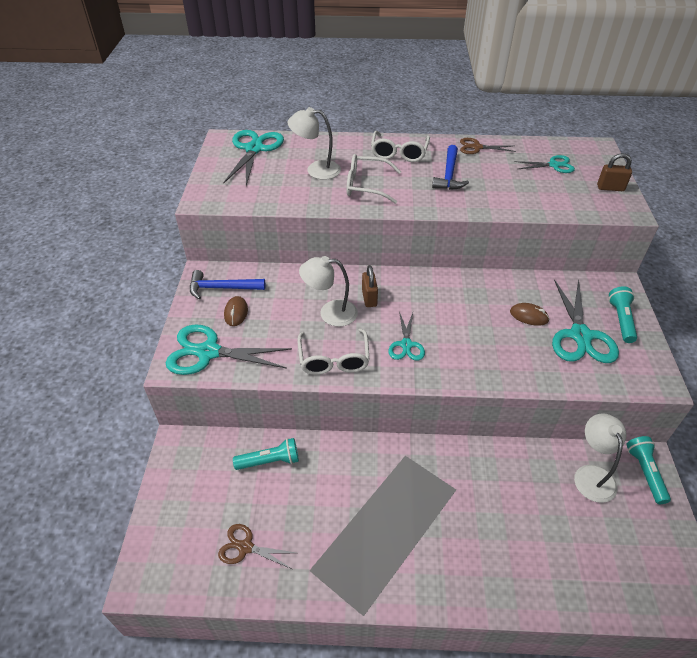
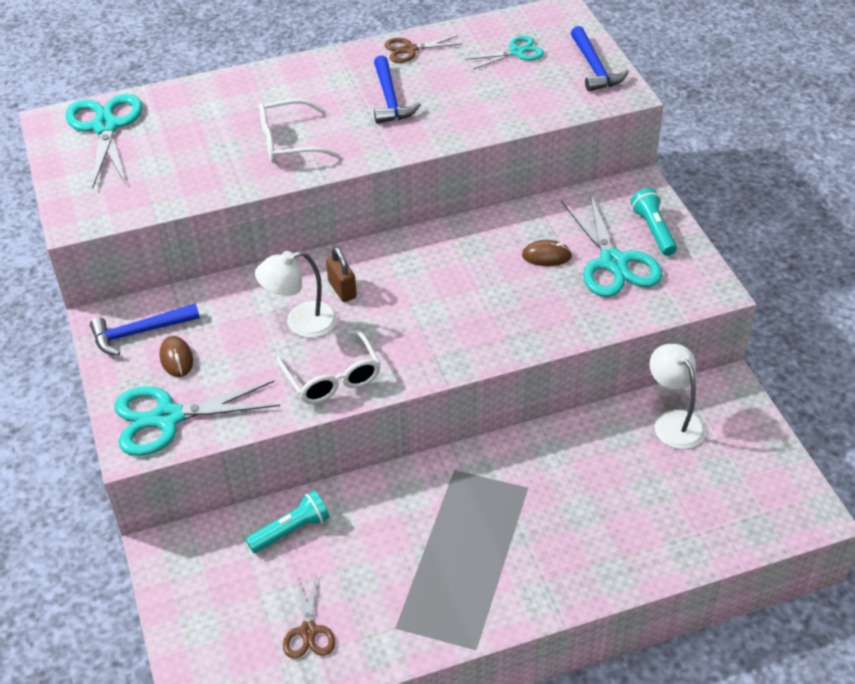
camera: 20 degrees left, 0 degrees up
(245, 547) = (309, 631): brown scissors -> brown scissors turned 90 degrees counterclockwise
(316, 170) = (210, 136): white lamp -> none
(399, 153) = (311, 83): white glasses -> none
(406, 345) = (414, 334): turquoise scissors -> none
(610, 188) = (594, 67): brown padlock -> blue hammer
(645, 472) = (729, 400): turquoise flashlight -> none

